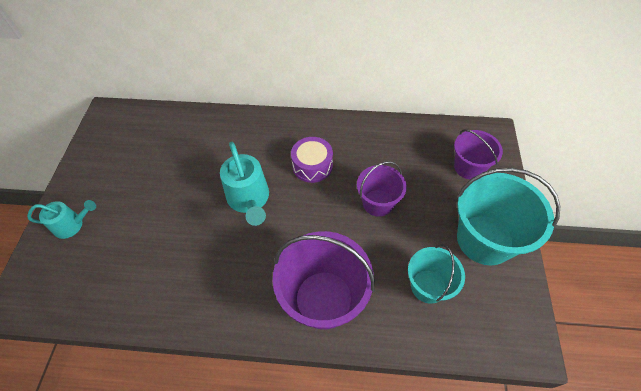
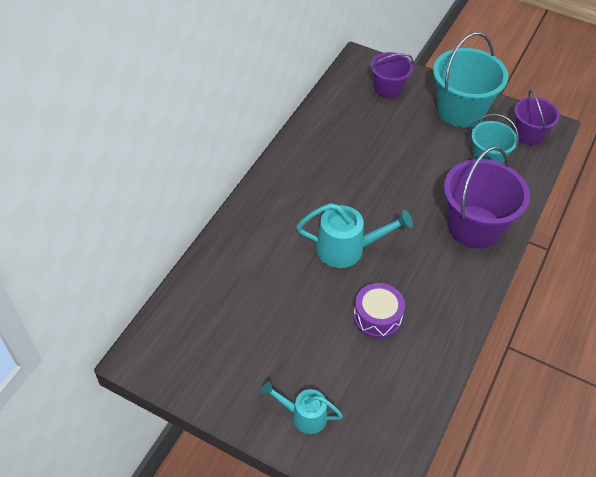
camera: 70 degrees left, 5 degrees down
(73, 225) = (303, 415): turquoise watering can -> turquoise watering can turned 90 degrees counterclockwise
(312, 166) = (331, 189): purple drum -> purple drum (377, 317)
(378, 203) = (396, 159): purple bucket -> purple bucket (528, 134)

